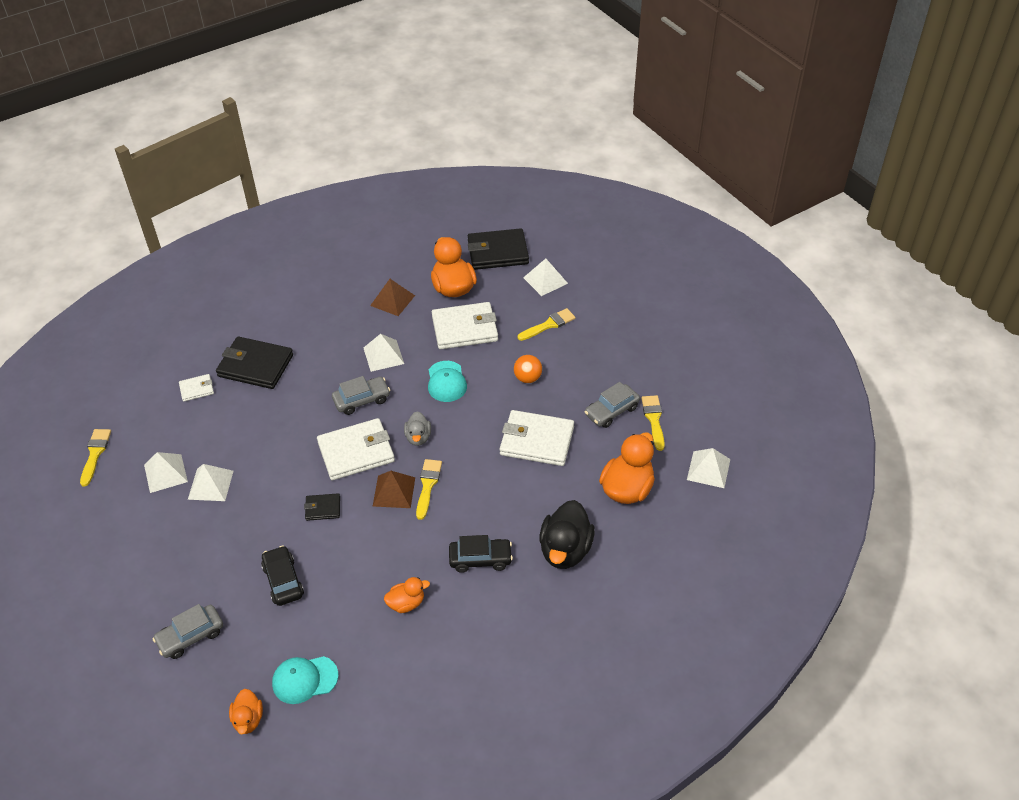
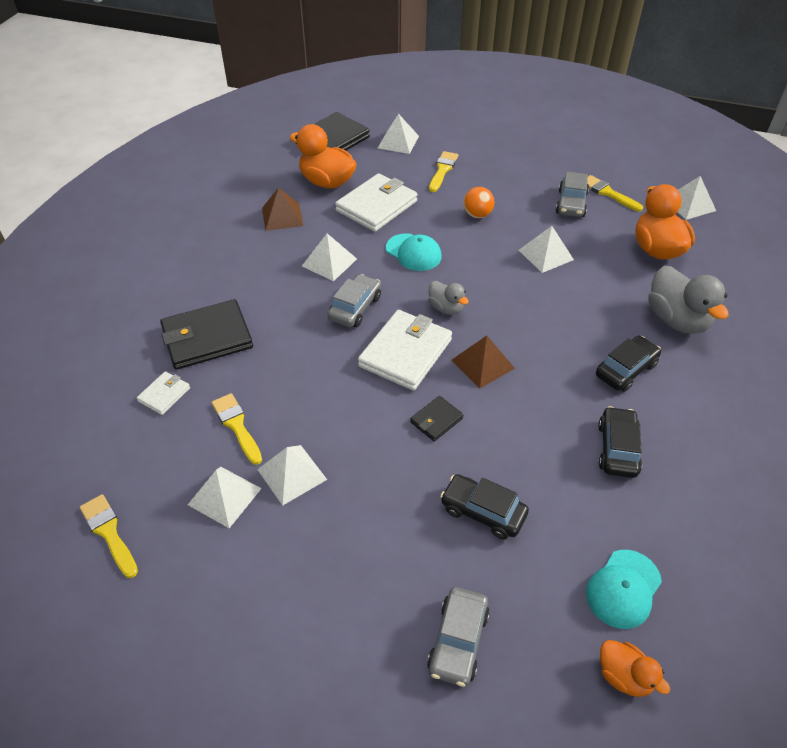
camera: 40 degrees left, 0 degrees up
(406, 603) = (617, 449): orange duck -> black car
(428, 486) = (505, 341): yellow brush -> yellow brush (237, 426)
(537, 441) = (546, 255): white wallet -> white pyramid
(565, 550) = (676, 320): black duck -> grey duck

